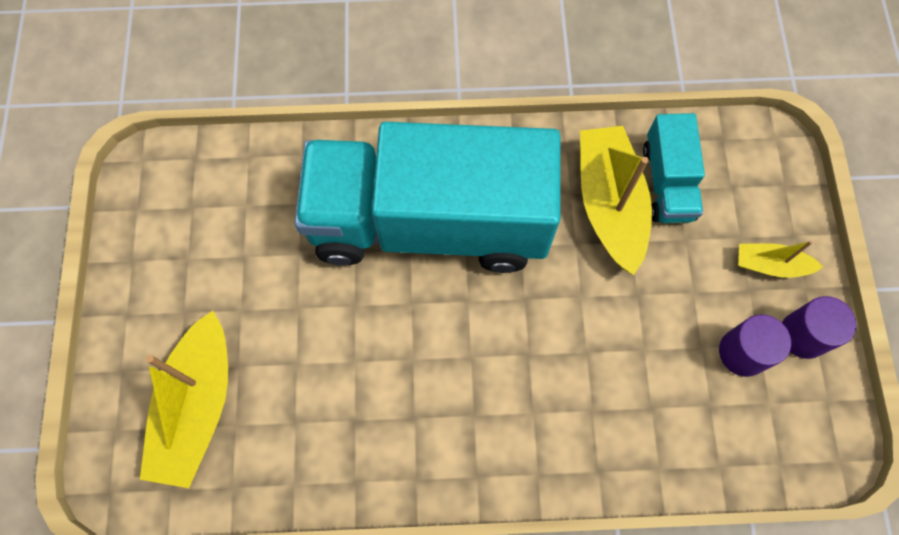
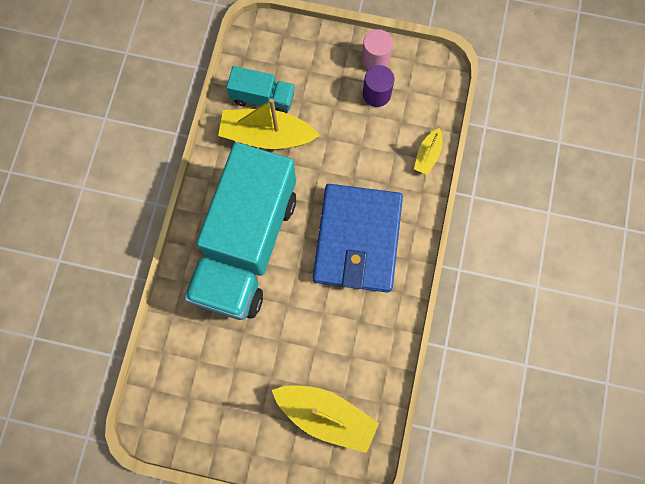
camera: 75 degrees left, 5 degrees up
(485, 384) = (357, 239): none -> blue wallet
(770, 265) = (330, 61): yellow boat -> yellow boat (427, 155)
(803, 335) = (375, 59): purple cylinder -> pink cylinder

